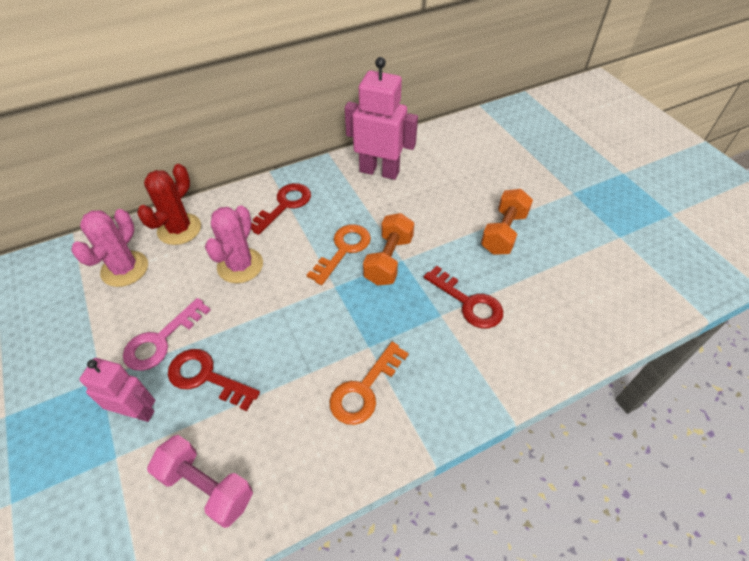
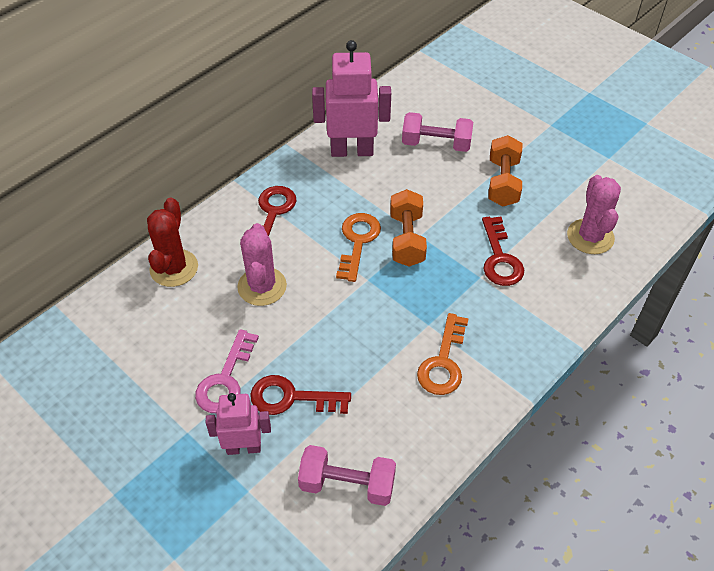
camera: 20 degrees left, 0 degrees up
(125, 269) = (141, 324): pink cactus -> pink cactus (590, 237)
(456, 183) = (436, 144): none -> pink dumbbell
(468, 302) = (500, 258): red key -> red key turned 60 degrees clockwise

